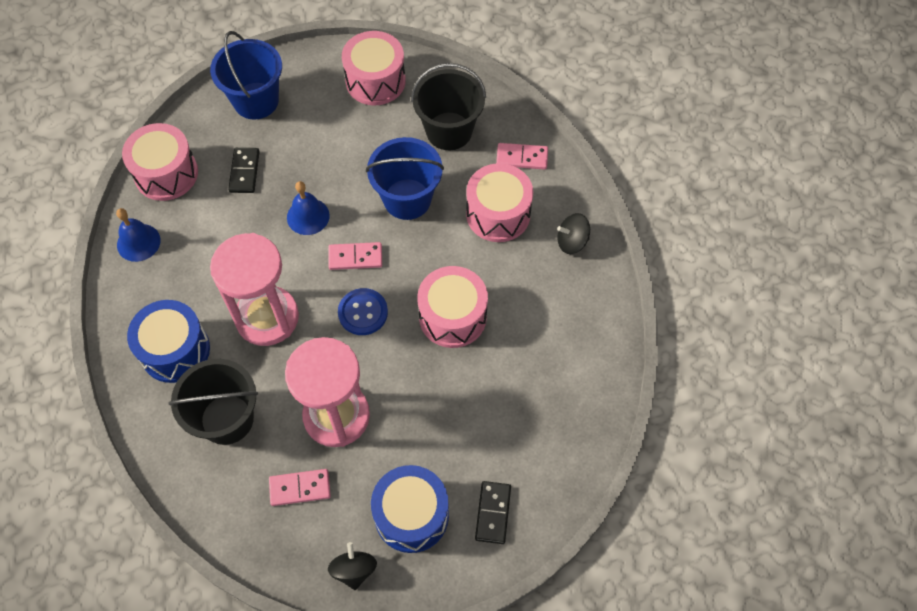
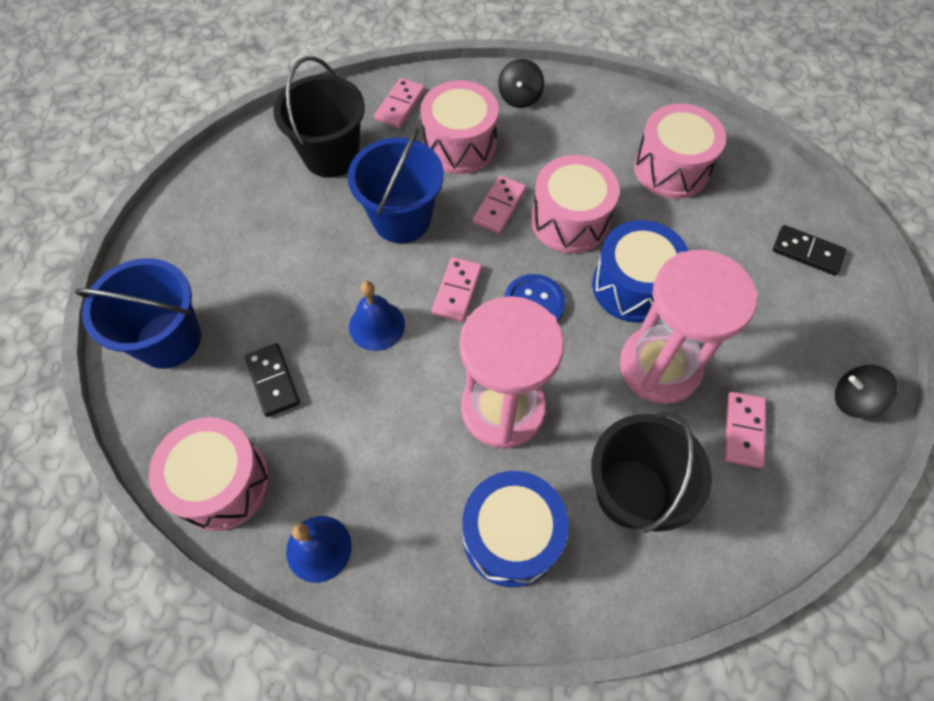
camera: 70 degrees left, 0 degrees up
(244, 172) = (273, 381): black domino -> black domino turned 45 degrees clockwise
(375, 81) = (220, 204): pink drum -> pink drum (671, 168)
(411, 515) = (797, 325): blue drum -> blue drum (633, 286)
(446, 262) = (499, 206): none -> pink domino

